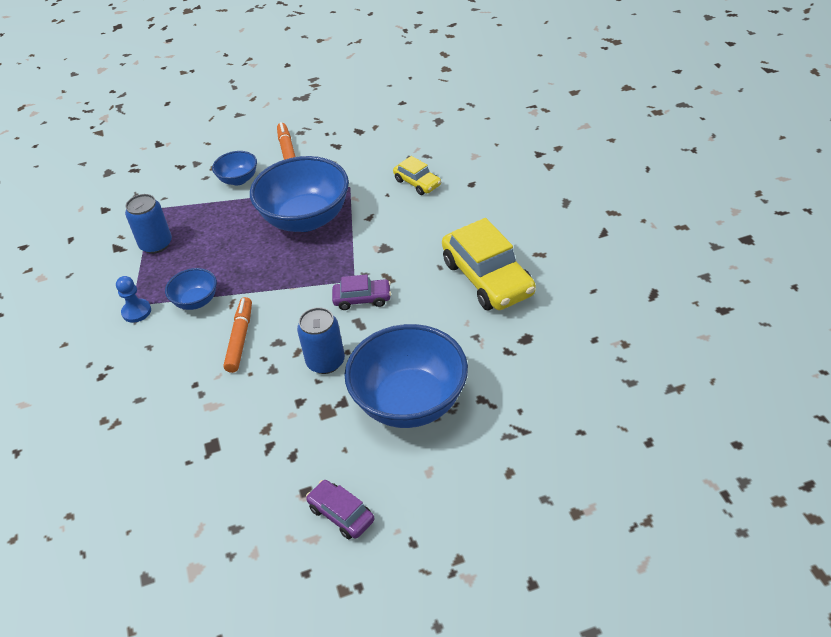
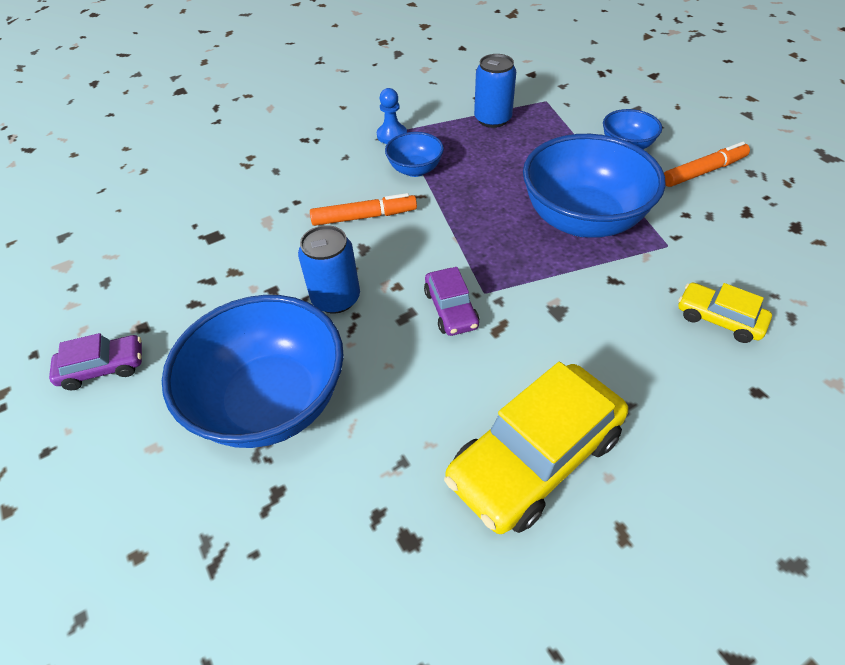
camera: 75 degrees right, 5 degrees up
(341, 514) = (103, 368): purple car -> purple car turned 45 degrees clockwise
(417, 183) = (718, 319): yellow car -> yellow car turned 90 degrees clockwise

